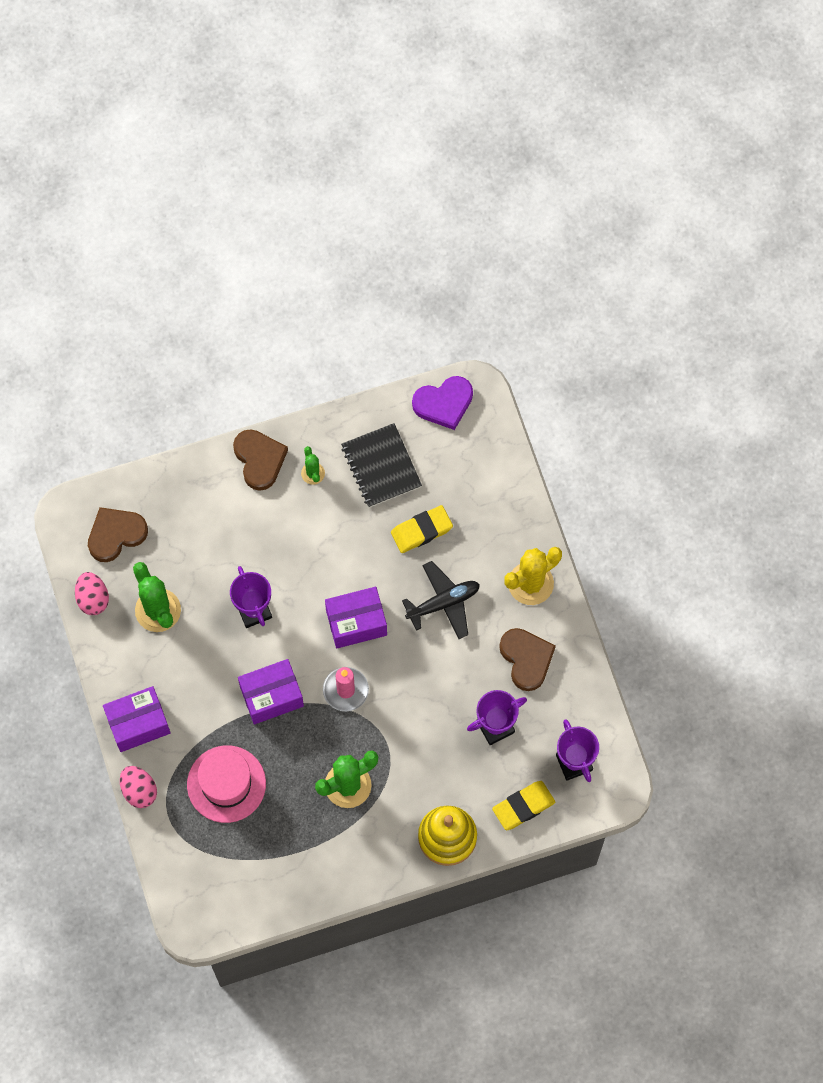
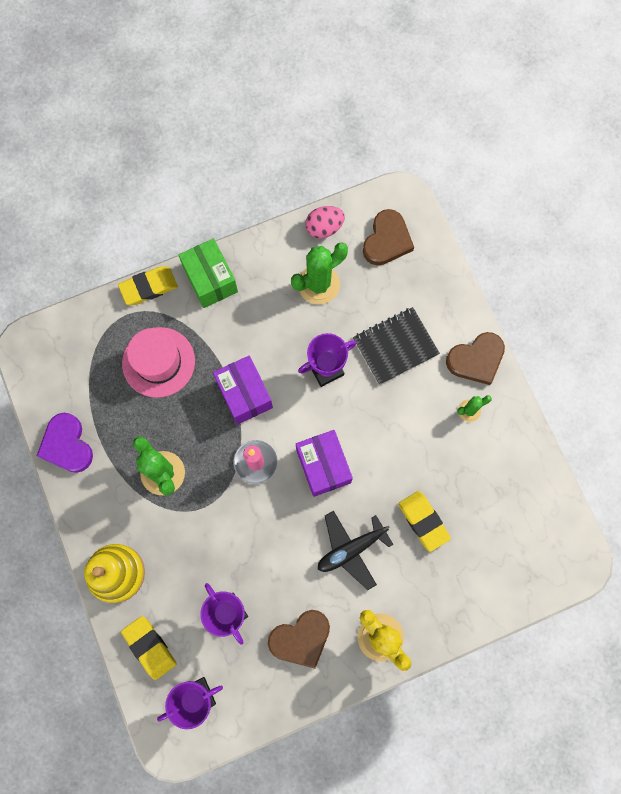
camera: 85 degrees right, 5 degrees up
(116, 534) = (387, 240): brown heart -> brown heart turned 60 degrees clockwise
(138, 723) = (210, 279): purple box -> green box
(139, 790) = (149, 287): pink egg -> yellow eraser
(381, 466) = (485, 475): black notebook -> black notebook (395, 346)
(443, 603) = (351, 549): black plane -> black plane turned 90 degrees clockwise
(444, 403) = (560, 532): purple heart -> purple heart (67, 445)

